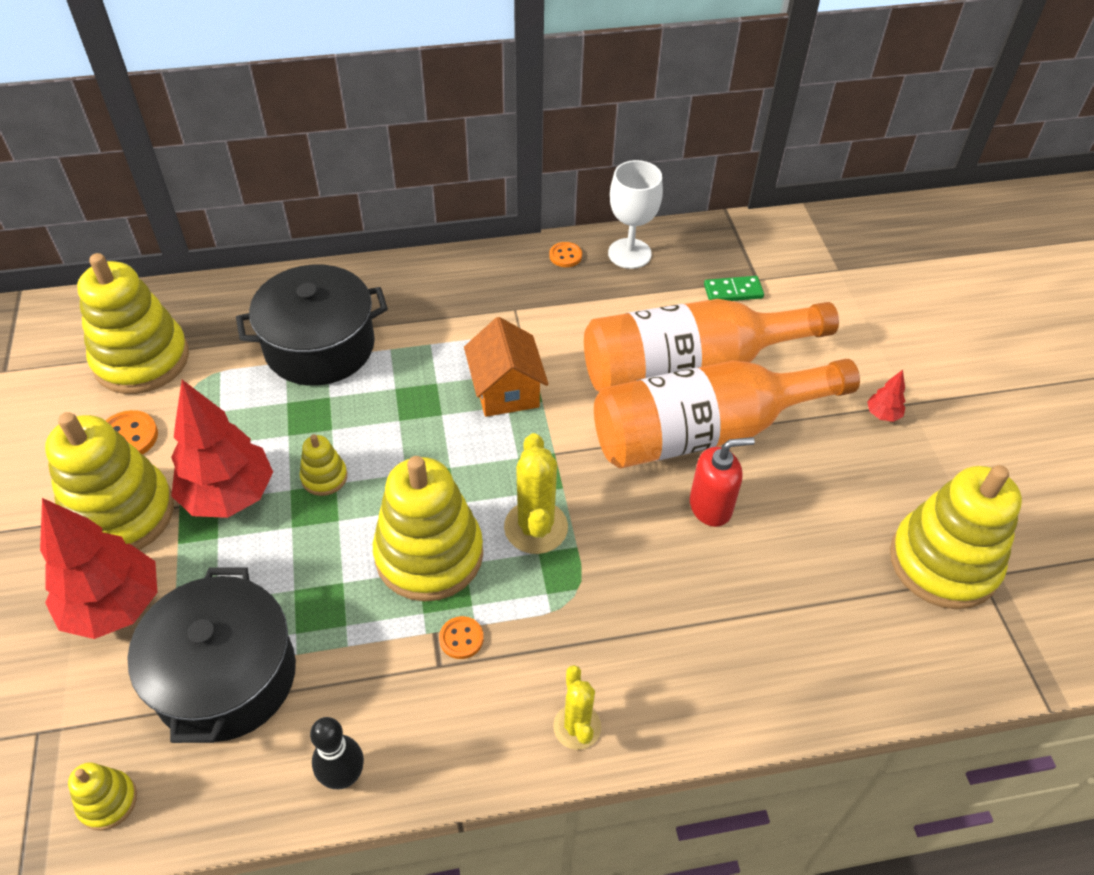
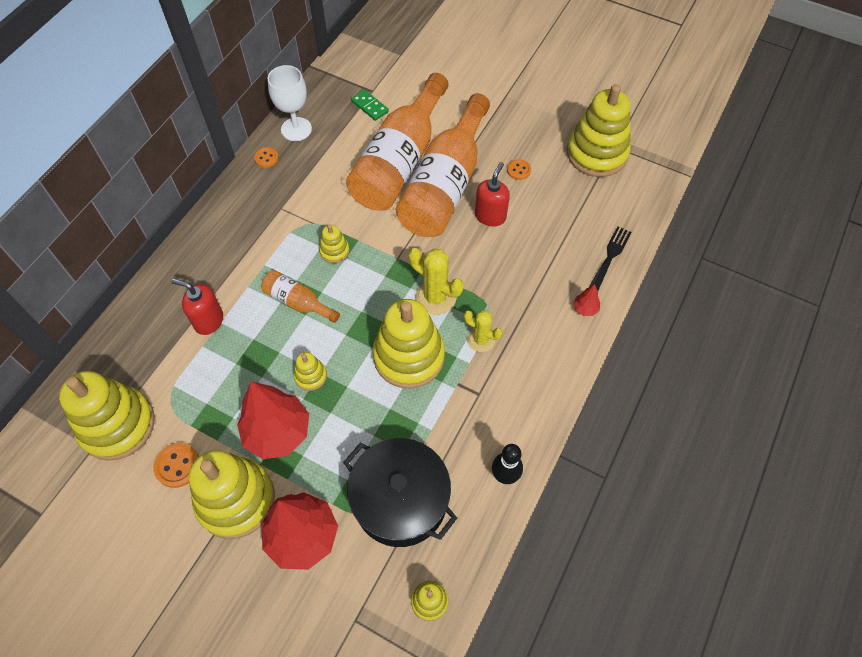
camera: 50 degrees left, 10 degrees up
(320, 346) = (208, 321): black pot -> red soap dispenser
(409, 403) = (298, 302): none -> orange bottle
(461, 638) = (471, 374): orange button -> orange button (518, 170)
(506, 390) = (334, 251): orange house -> yellow stacking toy
(577, 727) = (559, 356): yellow cactus -> yellow cactus (481, 340)
(733, 291) = (369, 106): green domino -> green domino turned 75 degrees counterclockwise
(797, 688) = (610, 255): none -> black fork
(882, 415) = (502, 110): red tree -> red tree (585, 309)

